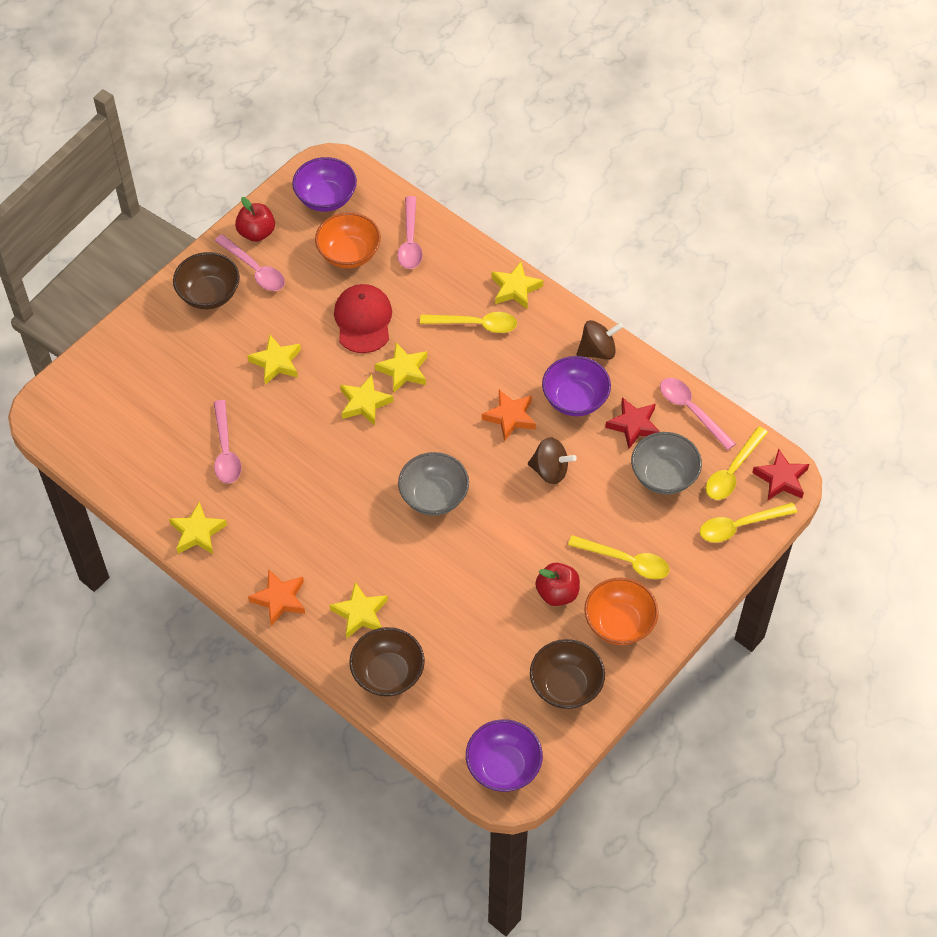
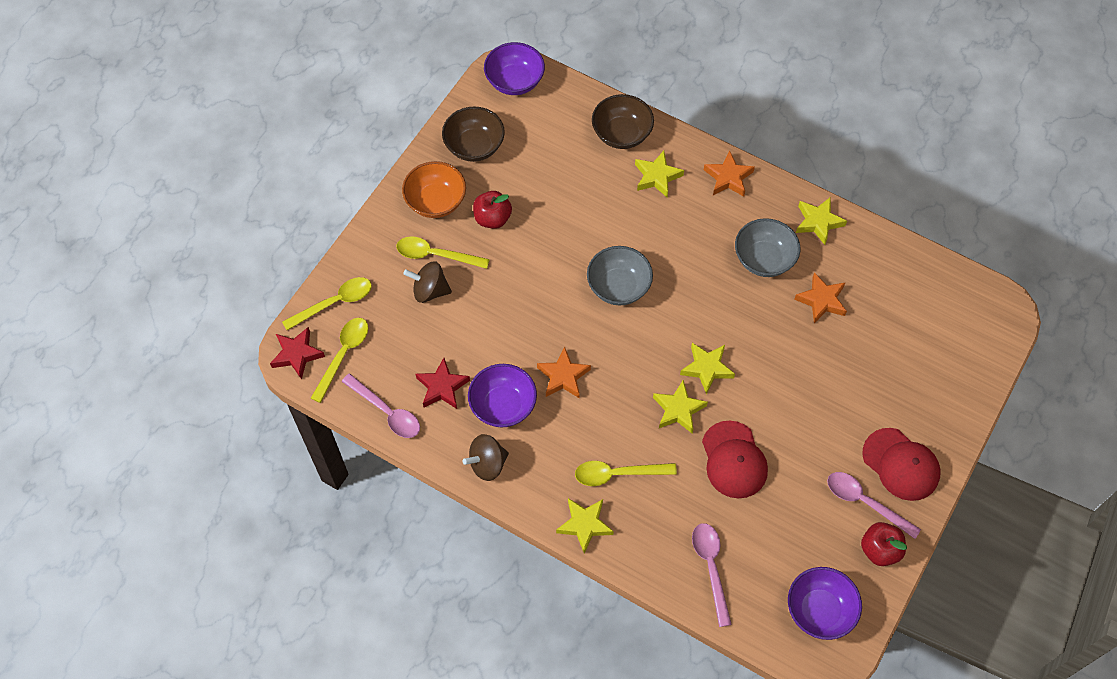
camera: 170 degrees right, 5 degrees up
(209, 294) = (901, 464): brown bowl -> red cap
(226, 450) = (821, 300): pink spoon -> orange star
(276, 362) = (805, 398): yellow star -> none
(349, 254) = (772, 539): orange bowl -> none
(550, 470) = (516, 328): brown spinning top -> brown spinning top (430, 290)
(664, 476) = (408, 340): grey bowl -> grey bowl (764, 259)

